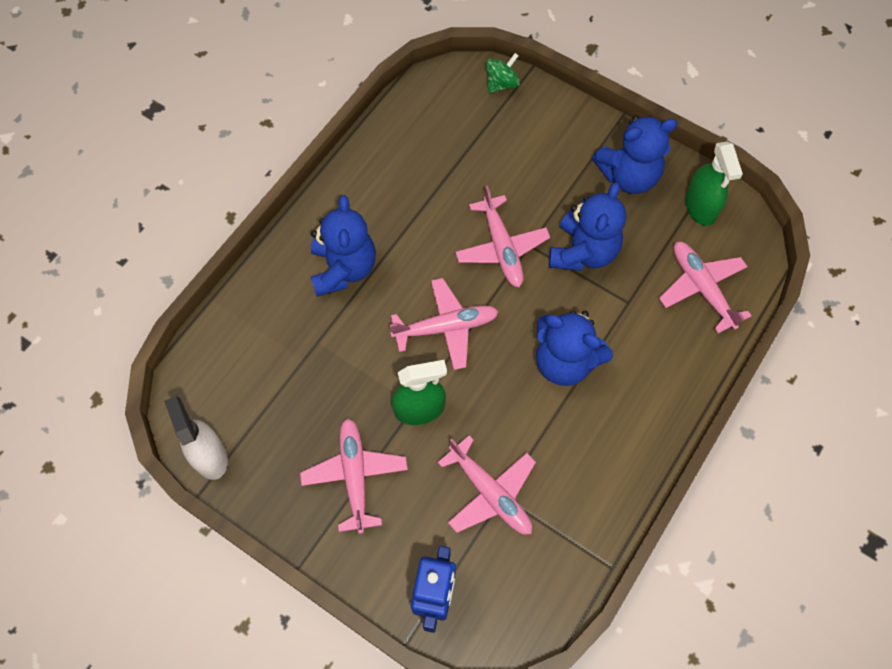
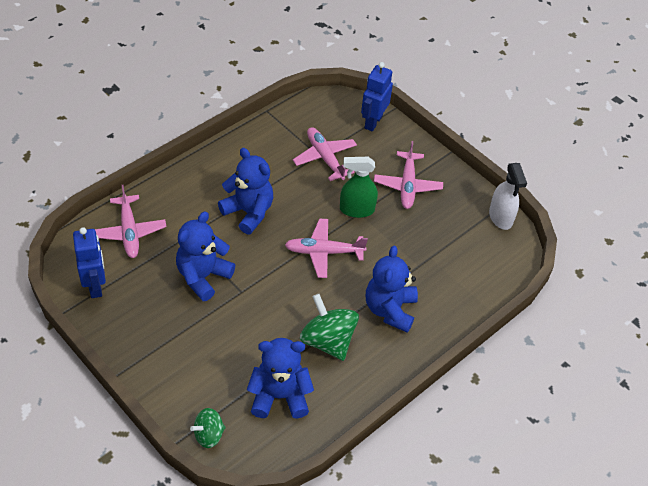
camera: 170 degrees left, 15 degrees down
(408, 210) = (328, 341): none -> green spinning top
(501, 247) = (264, 295): pink plane -> none
(628, 176) = (138, 323): blue teddy bear -> blue teddy bear (279, 396)
(700, 207) = (95, 286): green spray bottle -> blue robot

